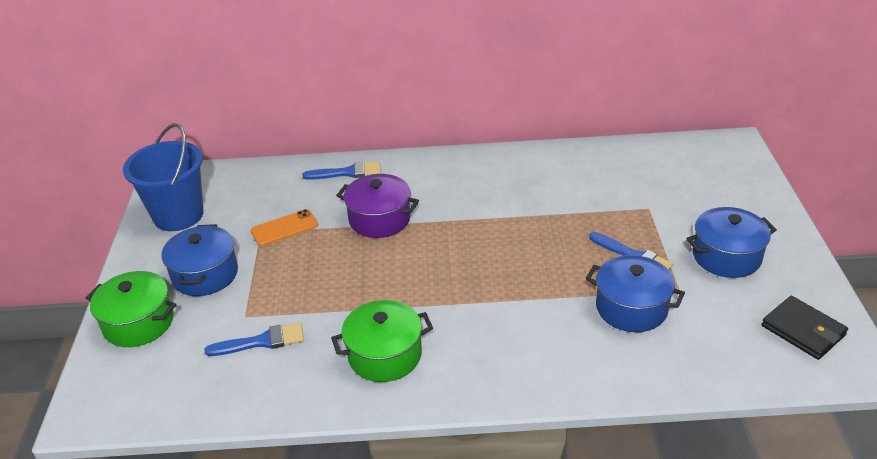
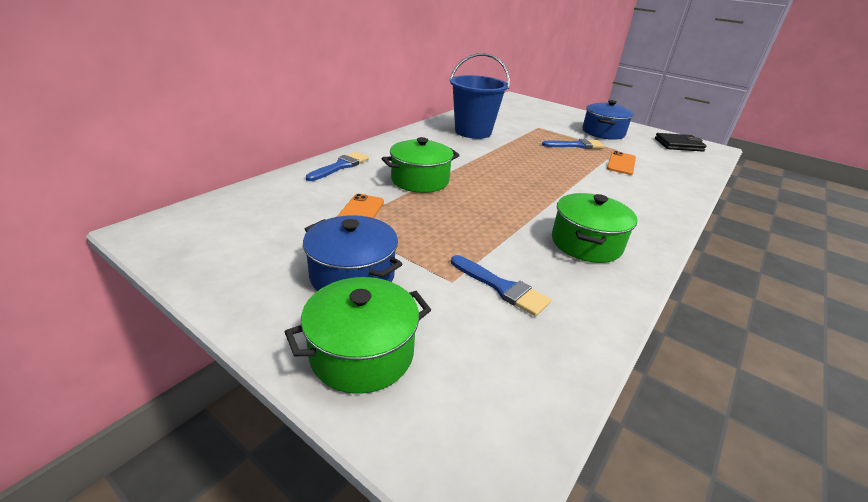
camera: 55 degrees left, 5 degrees down
(178, 215) = (226, 250): blue bucket -> blue bucket (473, 132)
(262, 341) = (502, 287): blue brush -> blue brush turned 105 degrees clockwise
(379, 219) = (420, 180): purple pot -> green pot
(631, 308) = (621, 163): blue pot -> orange phone

